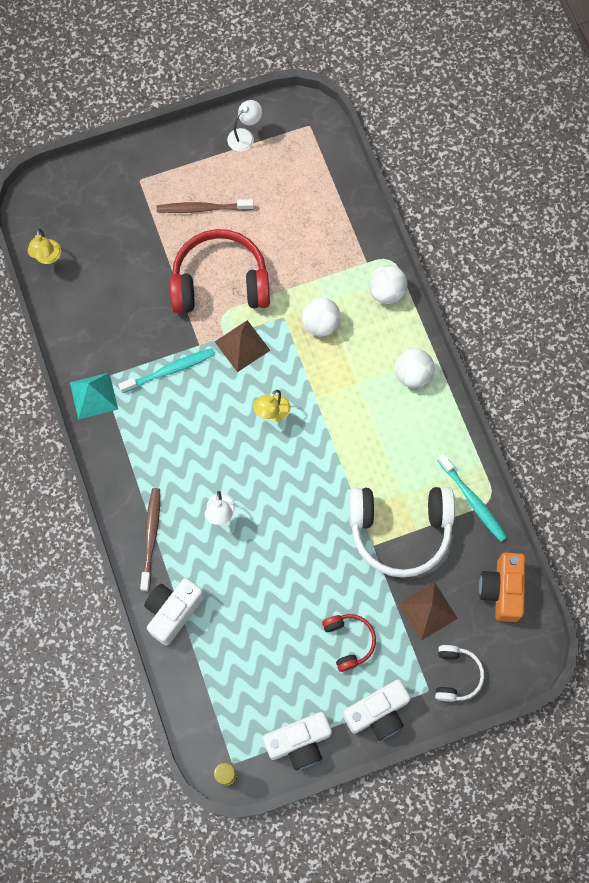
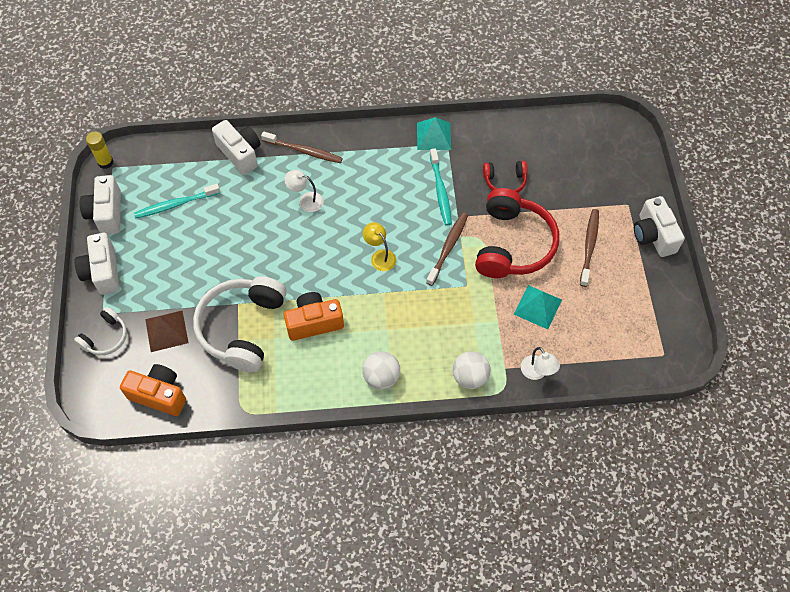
camera: 105 degrees right, 10 degrees down
(47, 257) = (565, 126): yellow lamp -> none
(173, 151) = (653, 235): none -> white camera
(242, 346) = (448, 247): brown pyramid -> brown toothbrush
(245, 136) = (660, 296): white lamp -> white lamp (537, 372)
(289, 245) = (538, 306): none -> turquoise pyramid
(320, 324) = (452, 313): white ball -> none
(348, 641) = (167, 265): red headphones -> red headphones (505, 181)
(371, 458) = (314, 322): none -> orange camera
(455, 675) = (105, 337): white headphones -> white headphones turned 75 degrees counterclockwise
(473, 501) = (246, 394): turquoise toothbrush -> turquoise toothbrush (175, 204)

